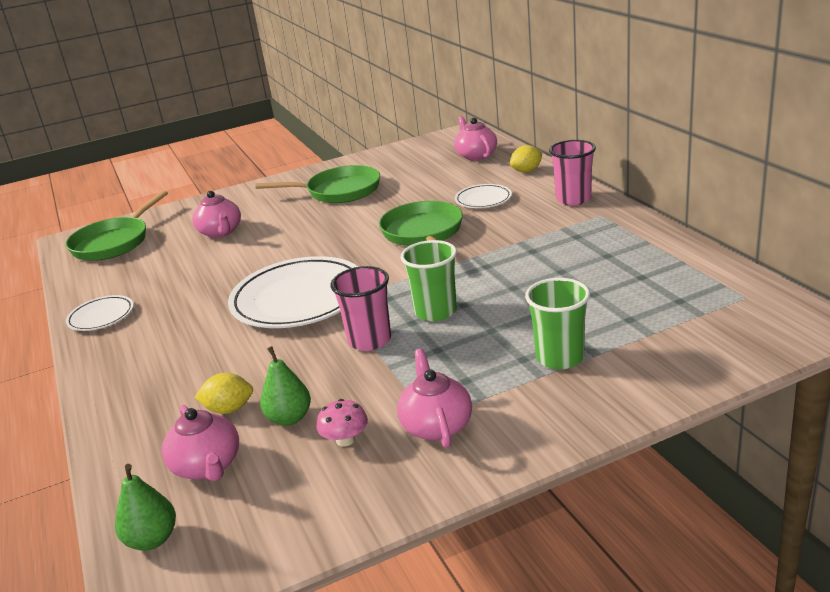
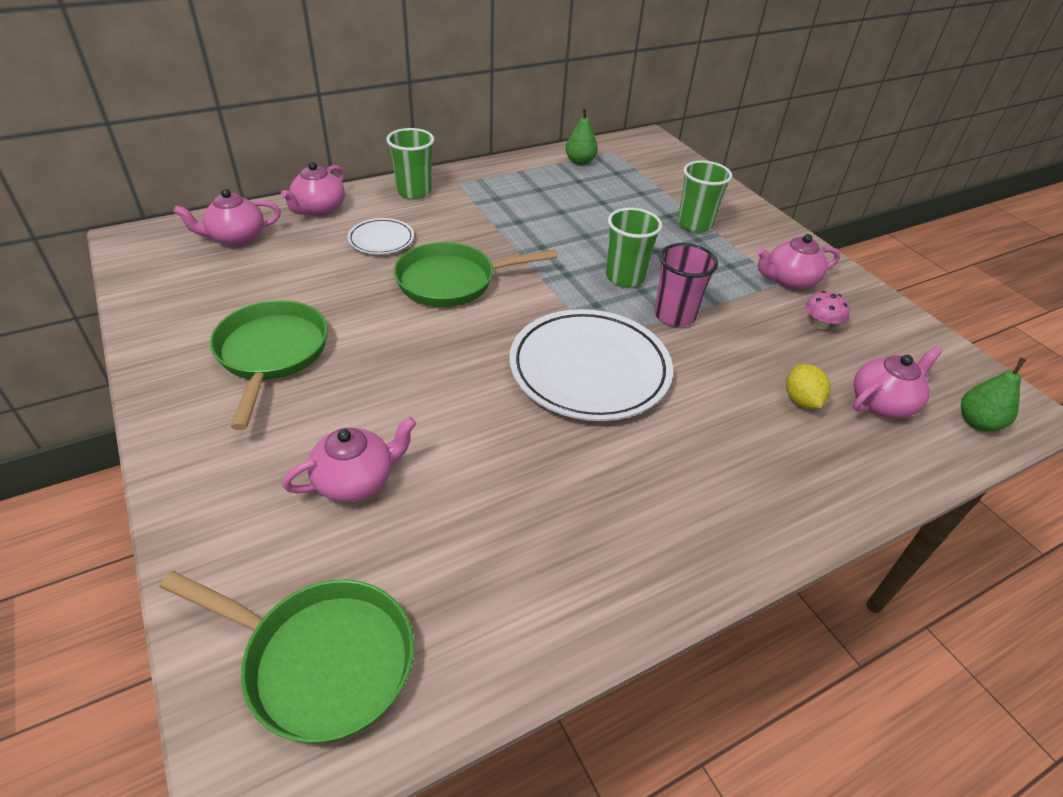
camera: 100 degrees left, 15 degrees up
(101, 316) = (617, 586): white plate -> none
(289, 418) = (803, 358): green pear -> green pear (580, 162)
(526, 171) = (319, 209): yellow lemon -> pink teapot
(573, 199) = (414, 191): pink cup -> green cup

